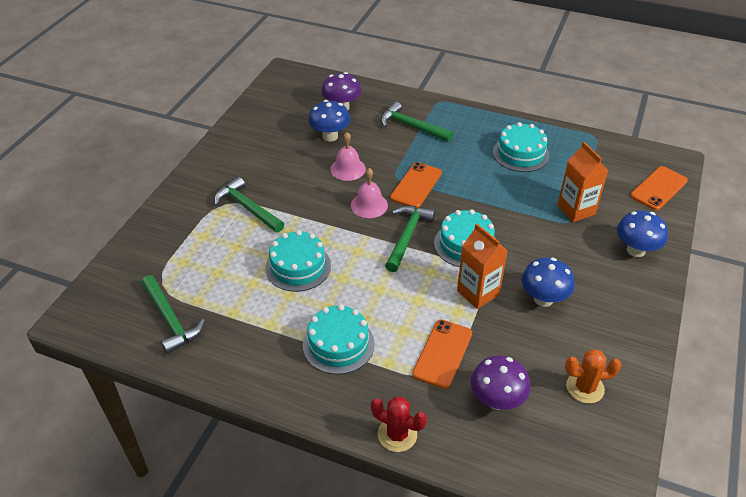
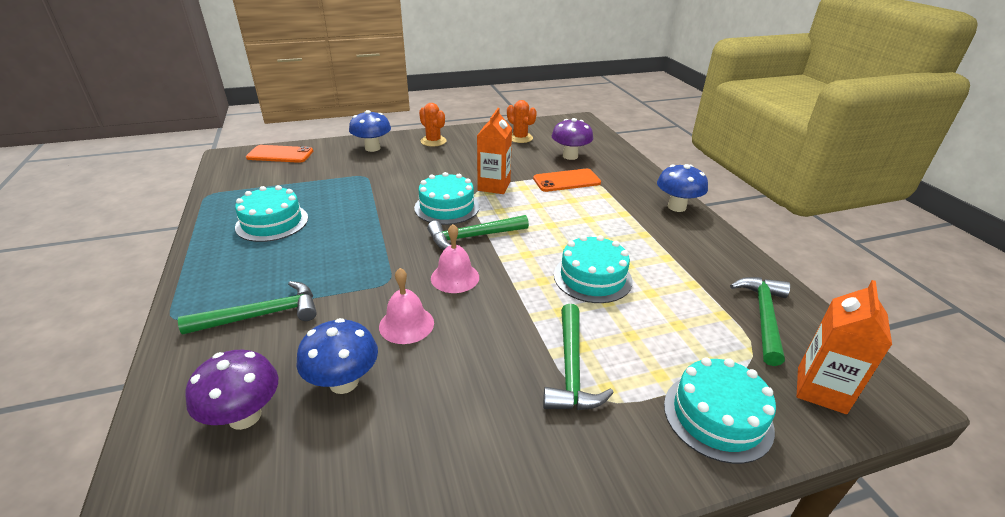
camera: 130 degrees left, 10 degrees down
(338, 344) = (627, 219): turquoise cake -> turquoise cake (717, 416)
(397, 434) = (644, 174): red cactus -> none
(411, 126) = (262, 315): green hammer -> green hammer turned 105 degrees counterclockwise
(416, 185) = (389, 262): orange phone -> none
(543, 299) = (466, 164): blue mushroom -> blue mushroom (676, 207)
(576, 210) = (344, 177): orange carton -> orange carton (821, 390)
(625, 303) = (433, 141): none -> orange cactus

